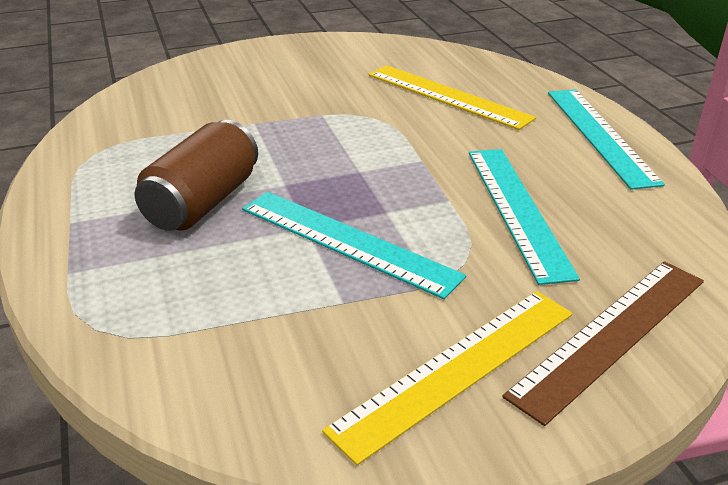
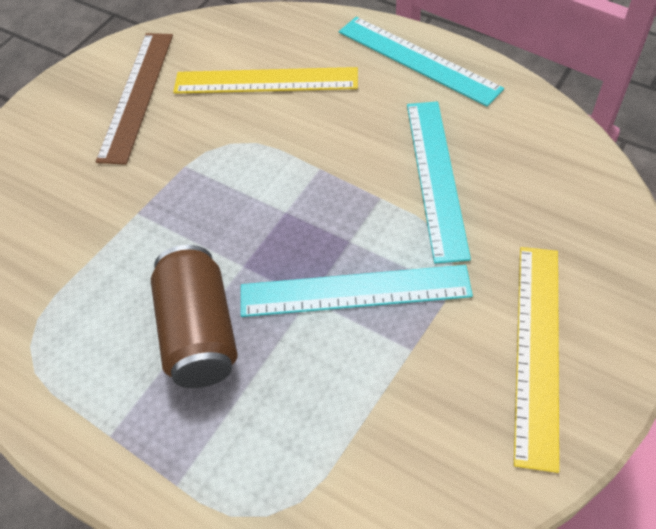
camera: 35 degrees left, 20 degrees up
(516, 210) = (435, 176): turquoise ruler -> turquoise ruler turned 45 degrees clockwise
(610, 334) = (591, 252): brown ruler -> brown ruler (136, 95)

